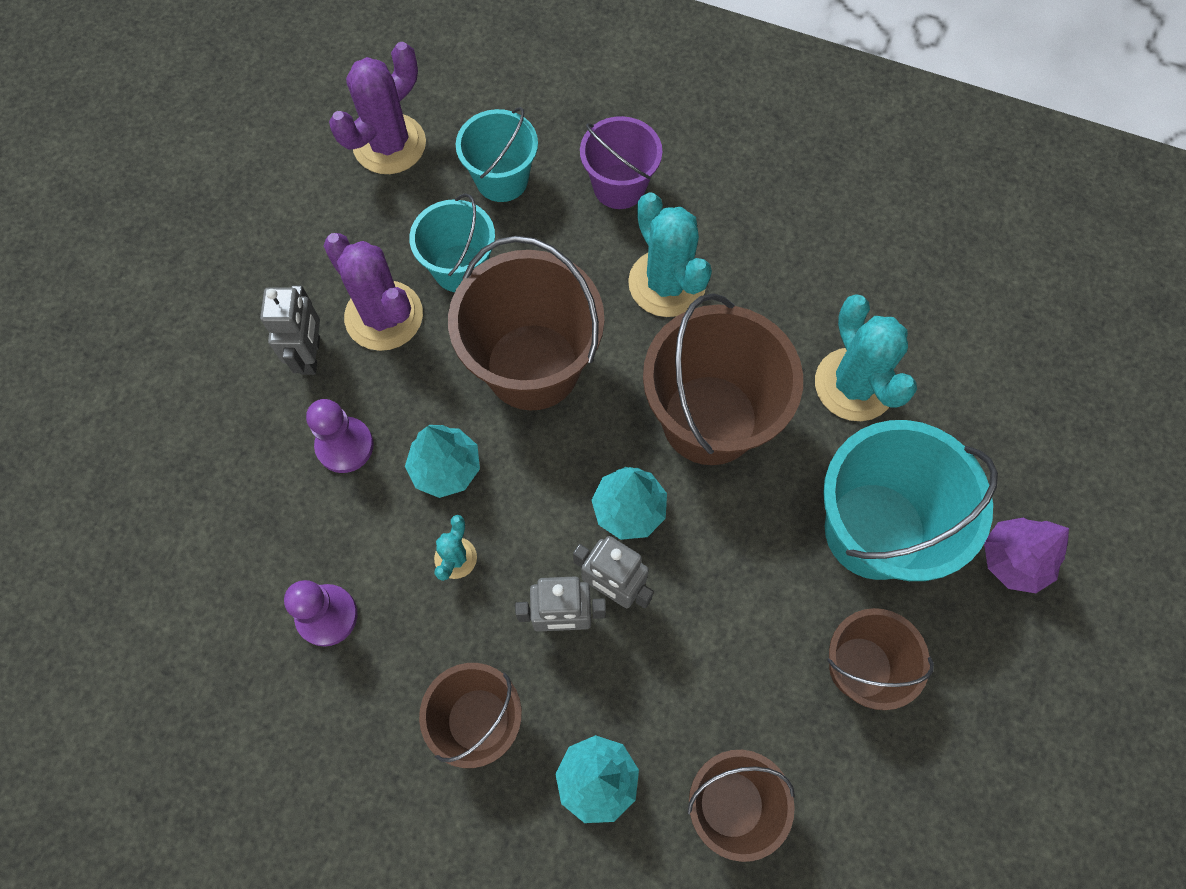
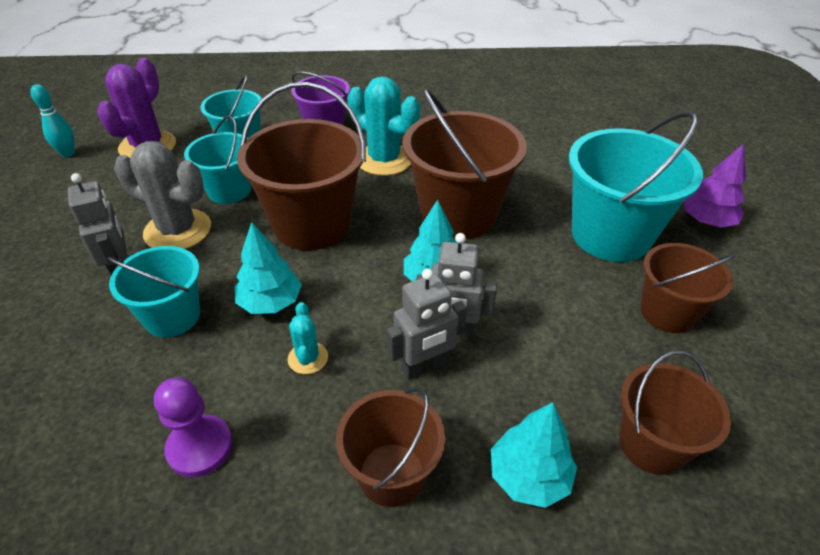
camera: 25 degrees left, 25 degrees down
(295, 124) = (68, 154): none -> turquoise bowling pin
(345, 446) = (172, 316): purple pawn -> turquoise bucket
(384, 316) = (178, 230): purple cactus -> grey cactus
(854, 385) = (538, 172): turquoise cactus -> none

